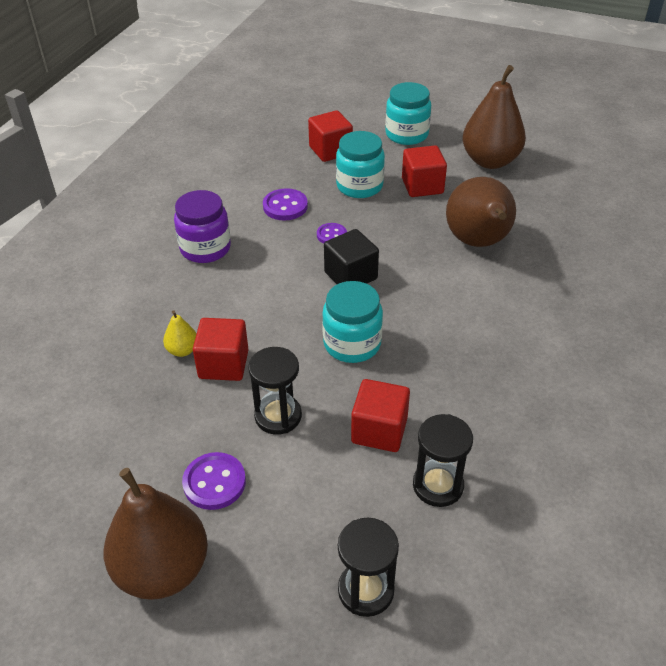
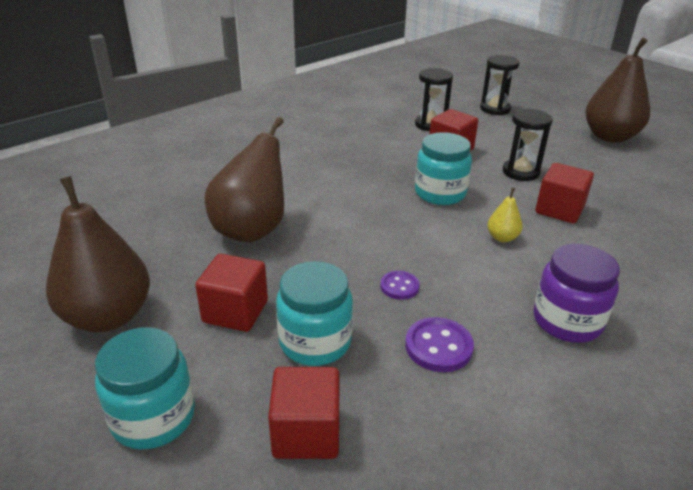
camera: 155 degrees left, 10 degrees down
(182, 350) = (598, 229): yellow pear -> yellow pear (502, 238)
(214, 482) = (575, 156): purple button -> none
(350, 276) = (406, 240): black cube -> none

